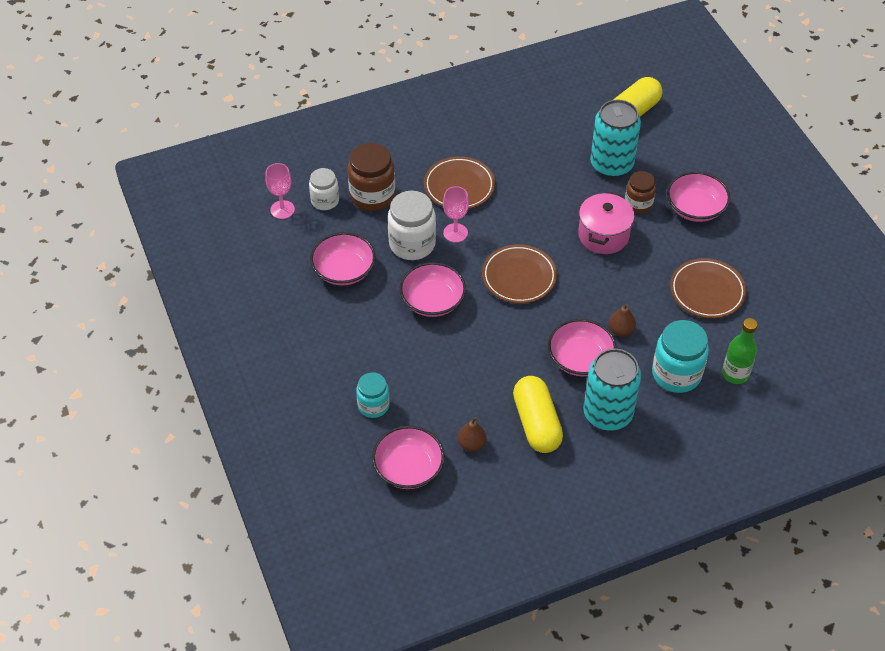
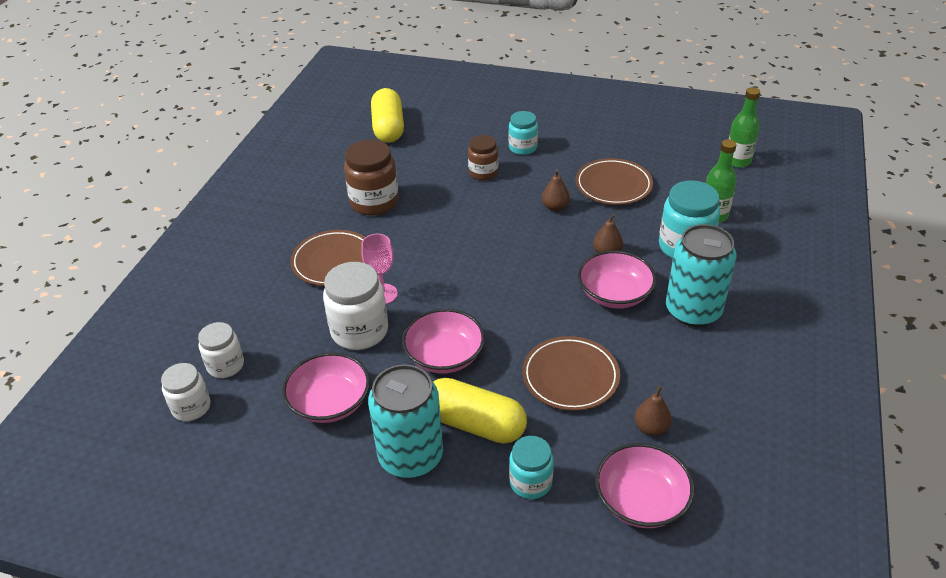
camera: 50 degrees left, 10 degrees down
(282, 209) = (191, 407): pink goblet -> white jar
(372, 196) = (267, 326): brown jar -> brown jar (374, 202)
(519, 277) = (481, 281): brown plate -> brown plate (570, 377)
(536, 423) = (664, 365): yellow capsule -> yellow capsule (475, 424)
(603, 235) = (493, 208): pink pot -> none
(611, 164) = (425, 164): turquoise can -> turquoise can (410, 456)
(642, 271) = (555, 207): none -> brown pear
(695, 208) = (522, 148): pink bowl -> turquoise jar
(830, 355) = (737, 161): none -> green bottle

